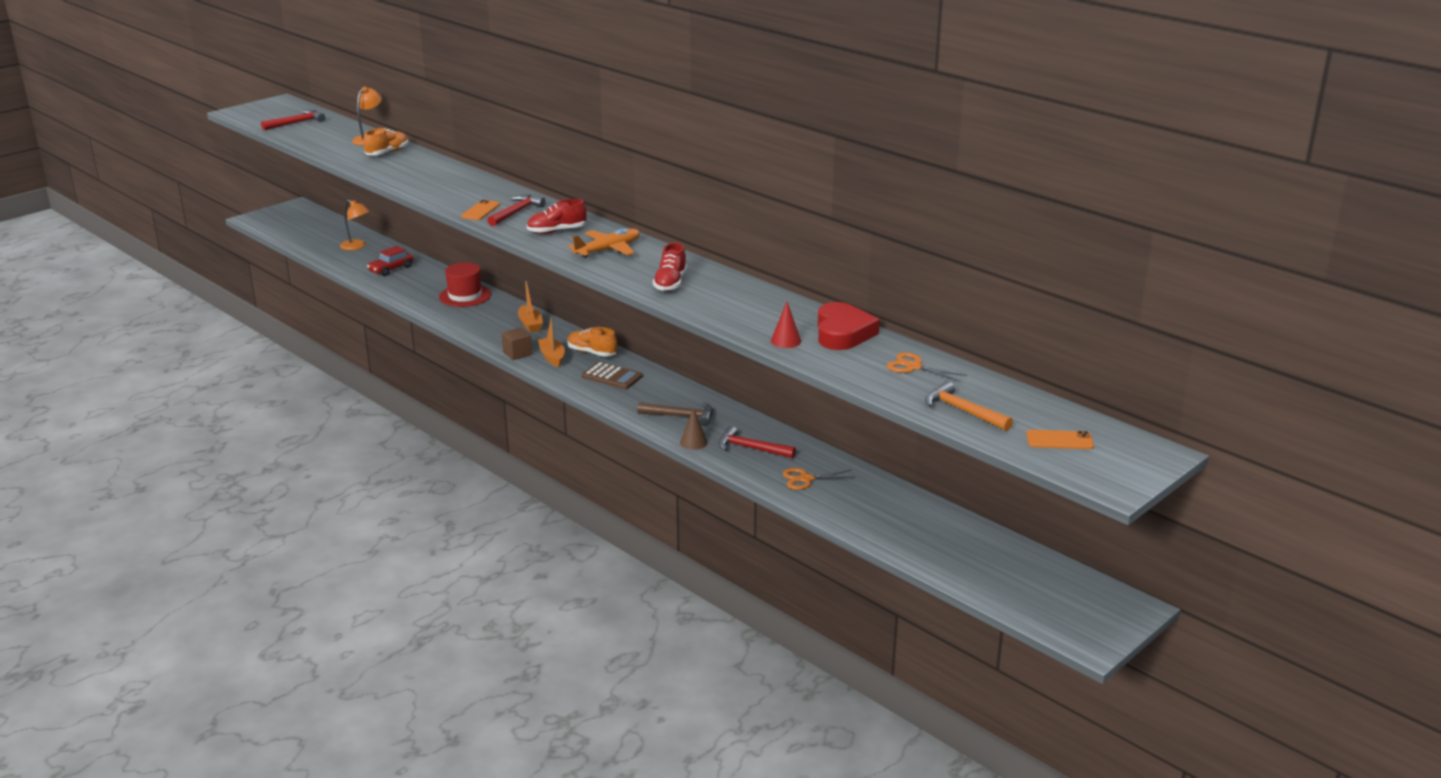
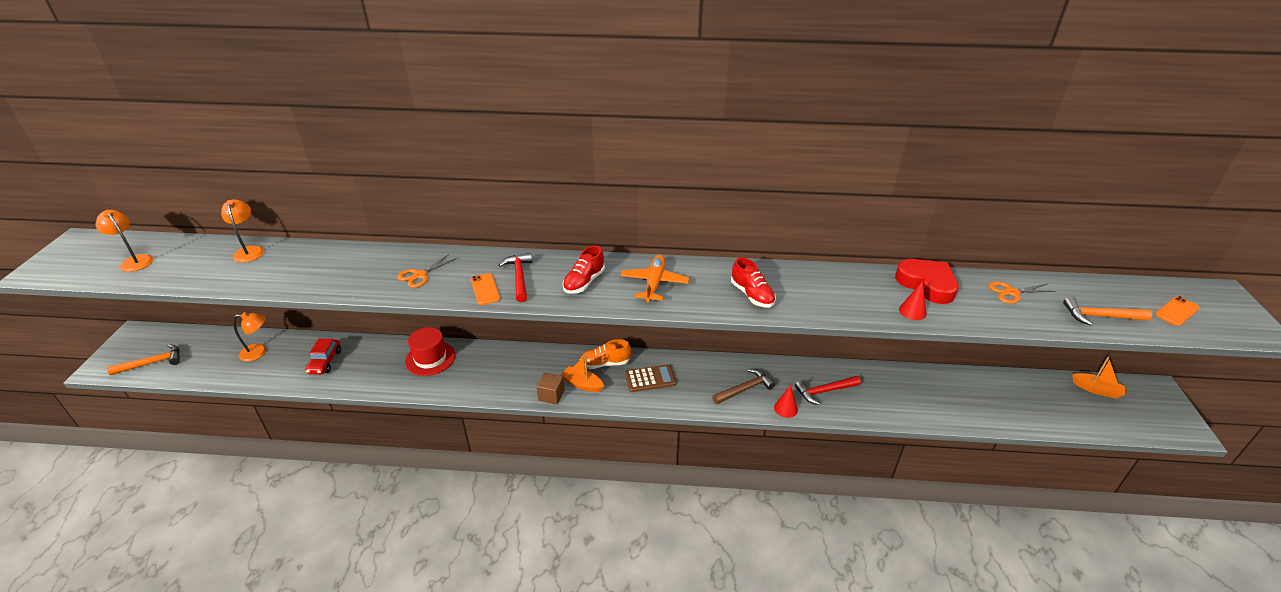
camera: 40 degrees left, 10 degrees up
(286, 227) = (152, 363): none -> orange hammer
(296, 123) = (134, 261): red hammer -> orange lamp
(387, 153) = (293, 259): orange shoe -> none
(530, 324) = (522, 360): orange boat -> orange boat (1096, 390)
(693, 442) = (785, 408): brown cone -> red cone
(806, 479) = (890, 398): orange scissors -> orange scissors (420, 275)

